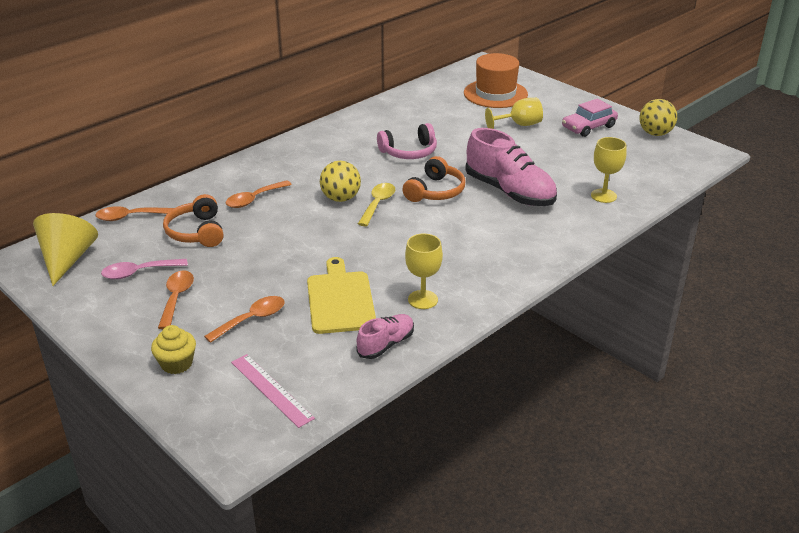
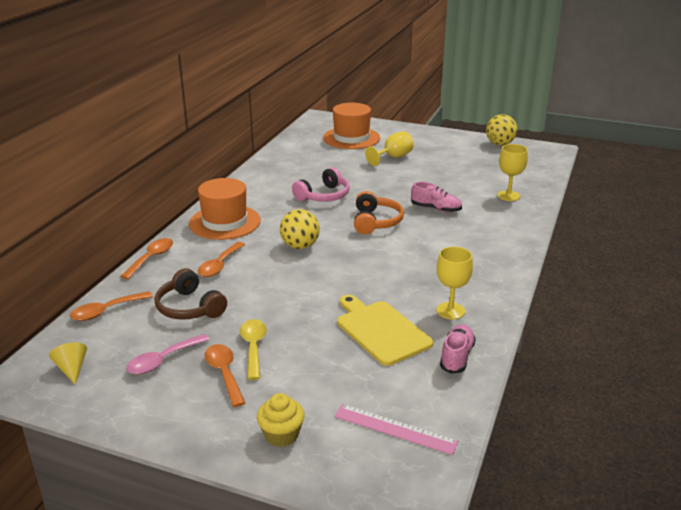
camera: 25 degrees left, 5 degrees down
(67, 259) = (72, 369): yellow cone -> yellow cone, size x0.52
(196, 232) = (189, 308): orange headphones -> brown headphones
(252, 319) = (317, 371): orange spoon -> orange spoon (151, 258)
(294, 158) = (225, 222): none -> orange hat
(378, 204) = (337, 243): yellow spoon -> yellow spoon (253, 347)
(509, 192) = (436, 209): pink shoe -> pink shoe, size x0.53
(588, 127) = (447, 149): pink car -> none

